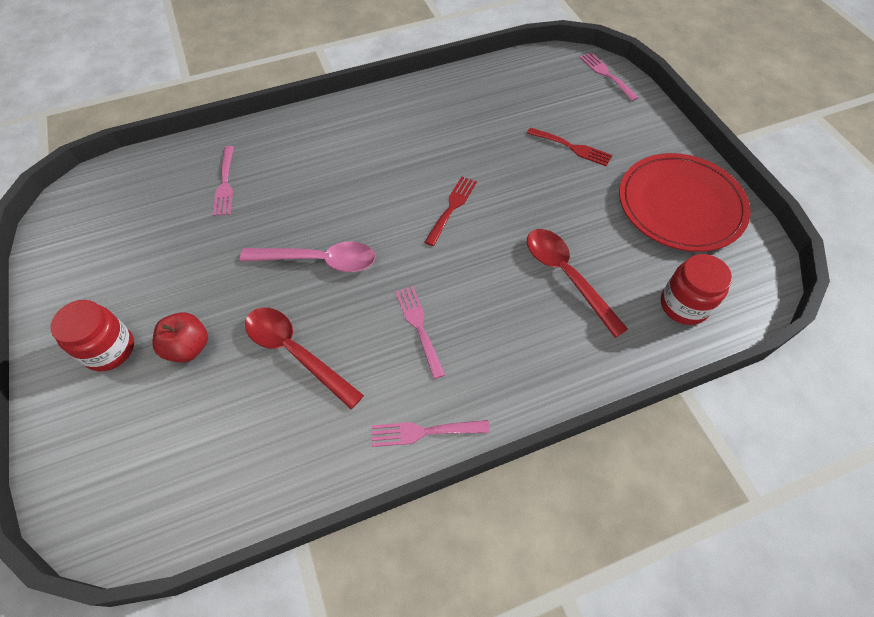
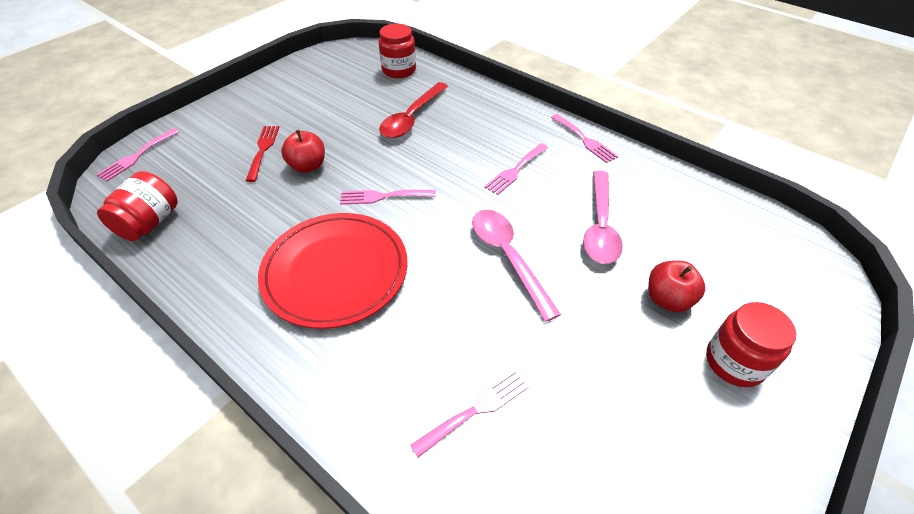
camera: 120 degrees left, 10 degrees down
(296, 352) = (600, 226): red spoon -> pink spoon
(452, 207) = (383, 196): red fork -> pink fork
(512, 73) = (149, 223): none -> red jar
(528, 171) = (308, 166): none -> red apple
(680, 205) = (306, 86): red plate -> red plate (335, 272)

